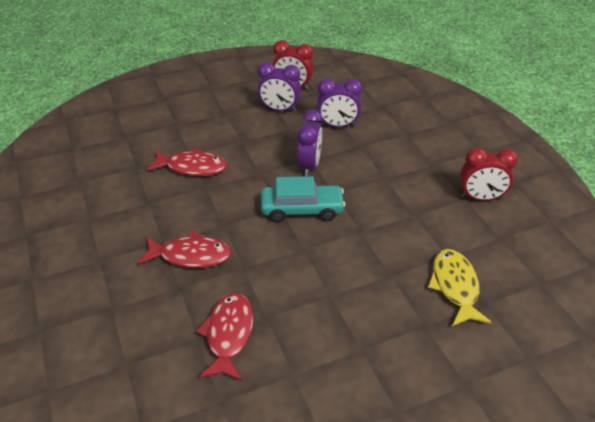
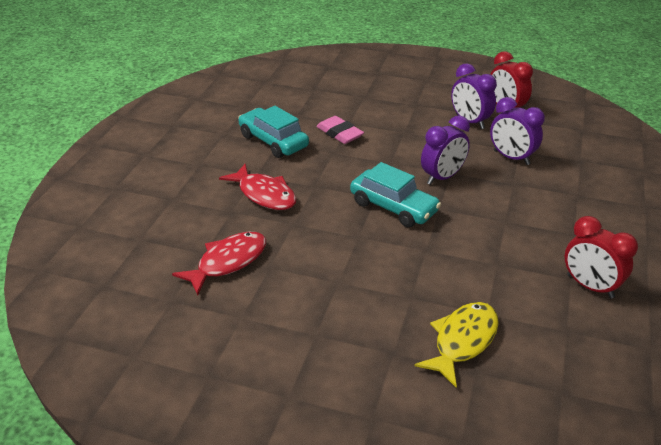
camera: 40 degrees right, 5 degrees down
(143, 202) = (273, 141): none -> turquoise car
(192, 167) = (339, 133): red fish -> pink eraser

